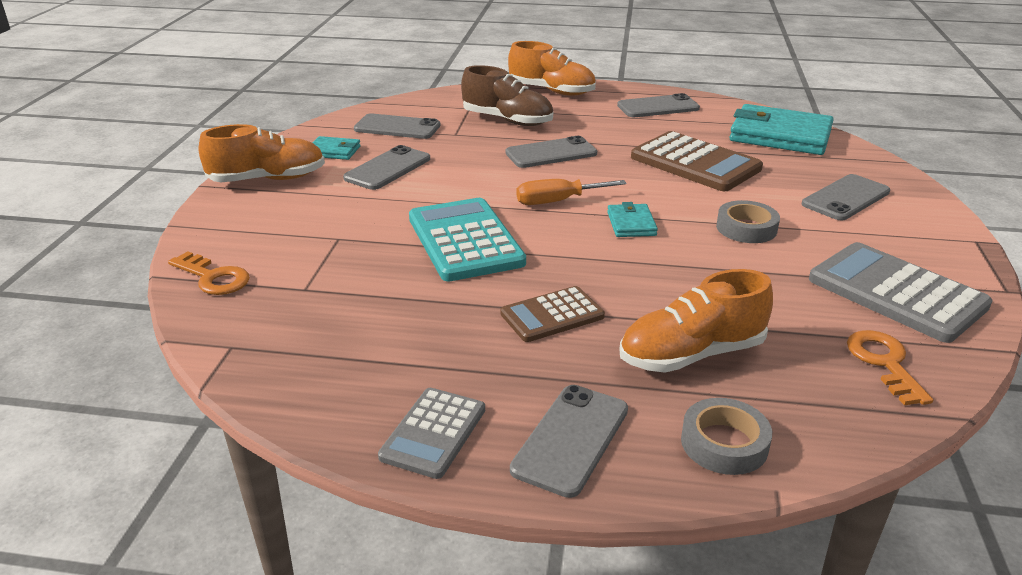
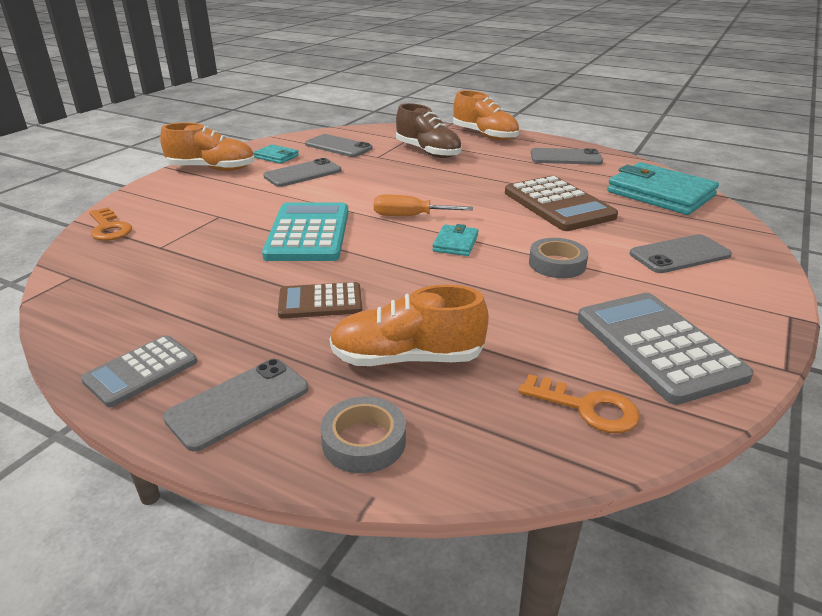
camera: 20 degrees right, 0 degrees up
(551, 153) = (440, 180): grey phone -> none
(884, 363) = (587, 408): orange key -> orange key turned 105 degrees clockwise

